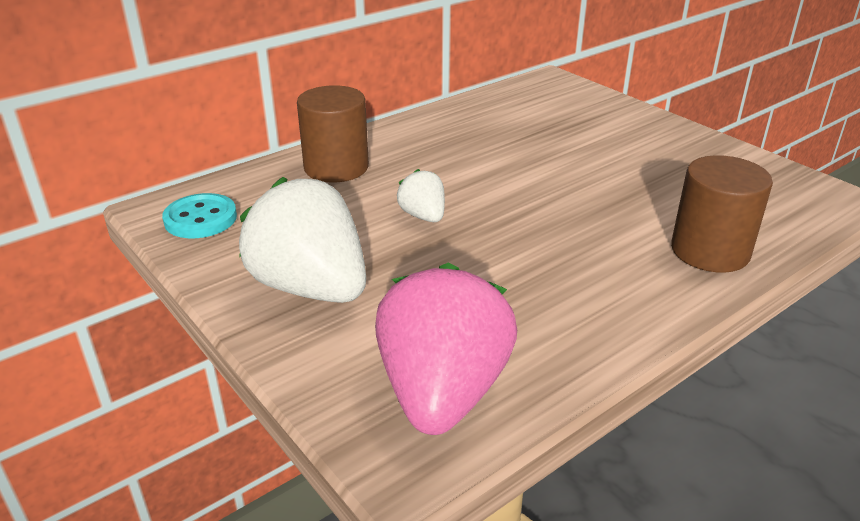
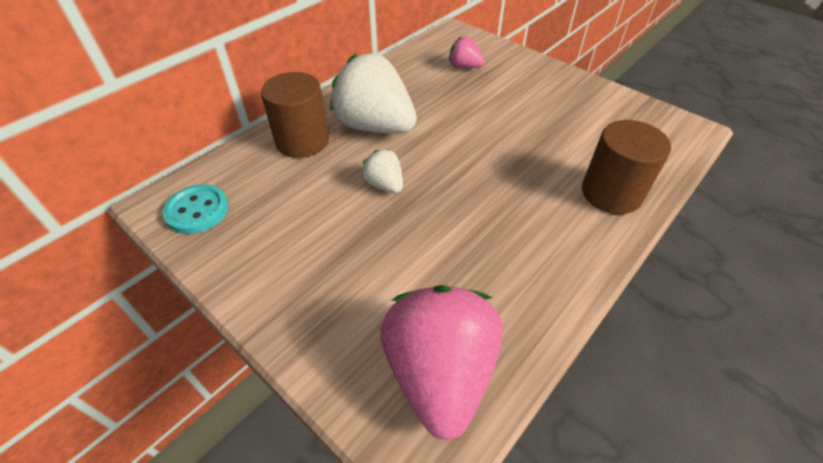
camera: 10 degrees left, 15 degrees up
(311, 287) = (307, 274): white strawberry -> white strawberry (375, 126)
(554, 114) = (464, 67): none -> pink strawberry

